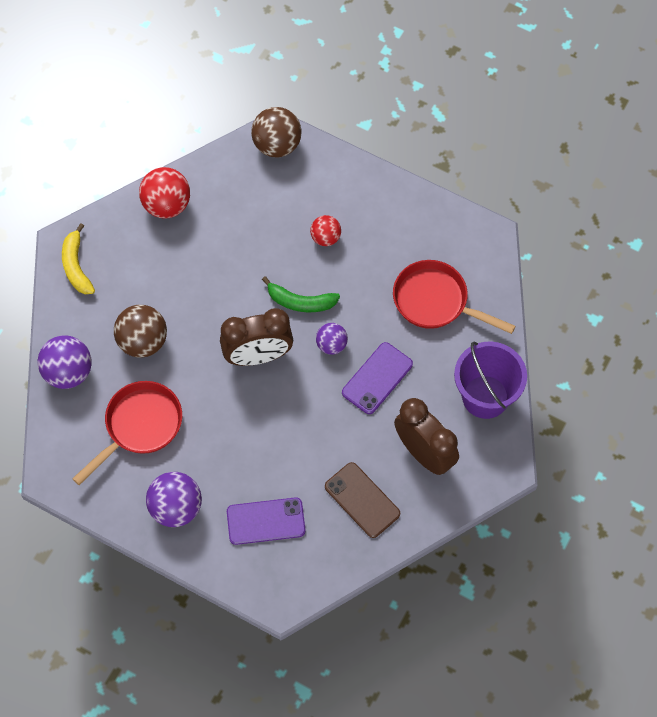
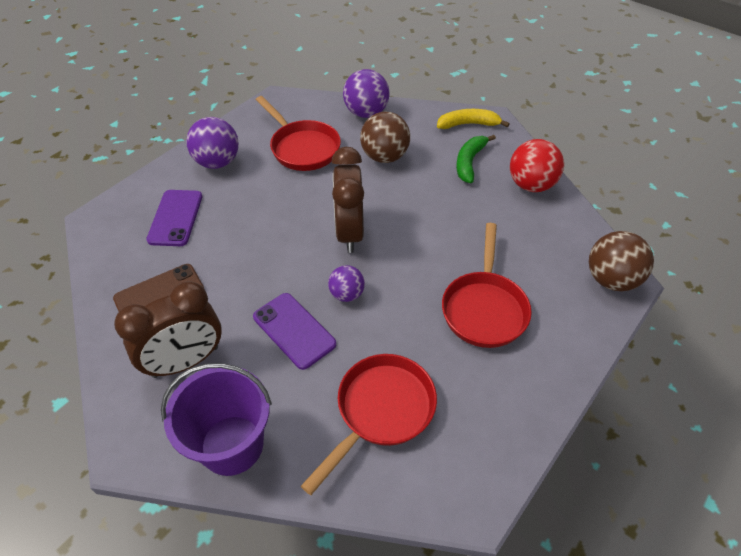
camera: 100 degrees right, 15 degrees down
(300, 302) = (405, 274): green banana -> green banana (469, 162)
(325, 238) = (484, 308): red ball -> red pan

